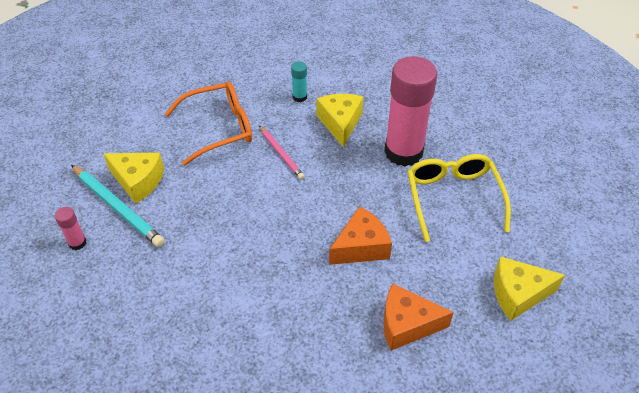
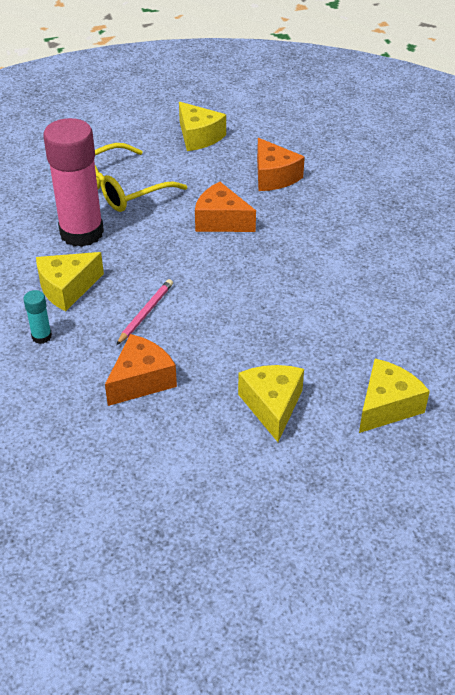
camera: 120 degrees left, 5 degrees down
(77, 243) = (386, 406): pink glue stick -> yellow cheese
(117, 207) = (319, 402): turquoise pencil -> none
(219, 128) = (141, 380): orange glasses -> orange cheese

